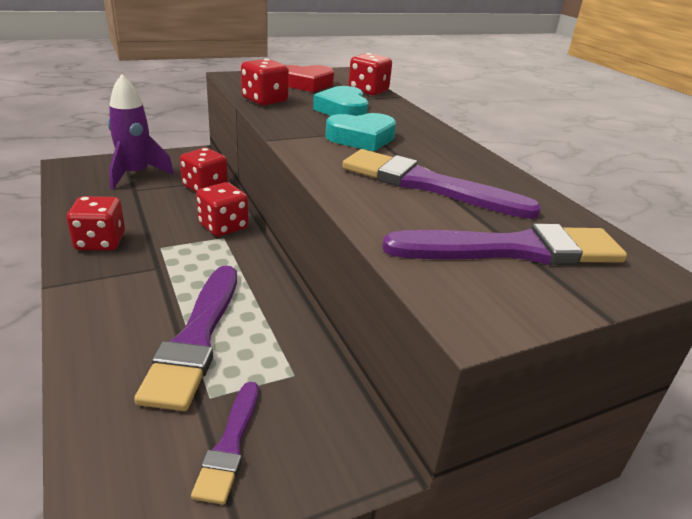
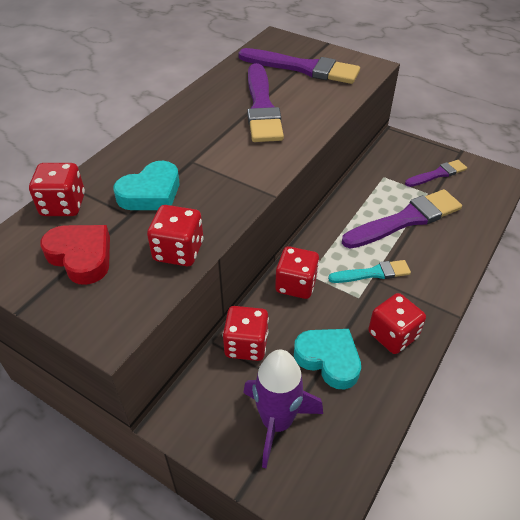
camera: 120 degrees left, 15 degrees up
(169, 269) = (373, 273): none -> turquoise brush
(361, 138) = (213, 156): turquoise heart -> turquoise heart (328, 359)
(514, 250) = (303, 68): purple brush -> purple brush turned 150 degrees clockwise

